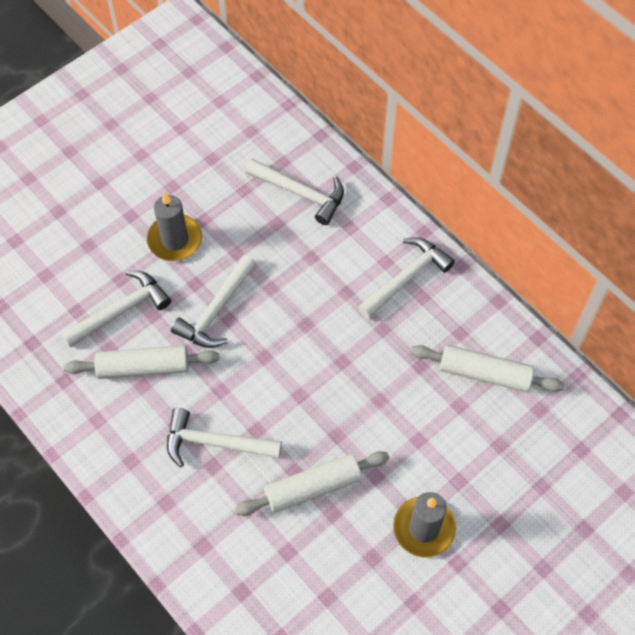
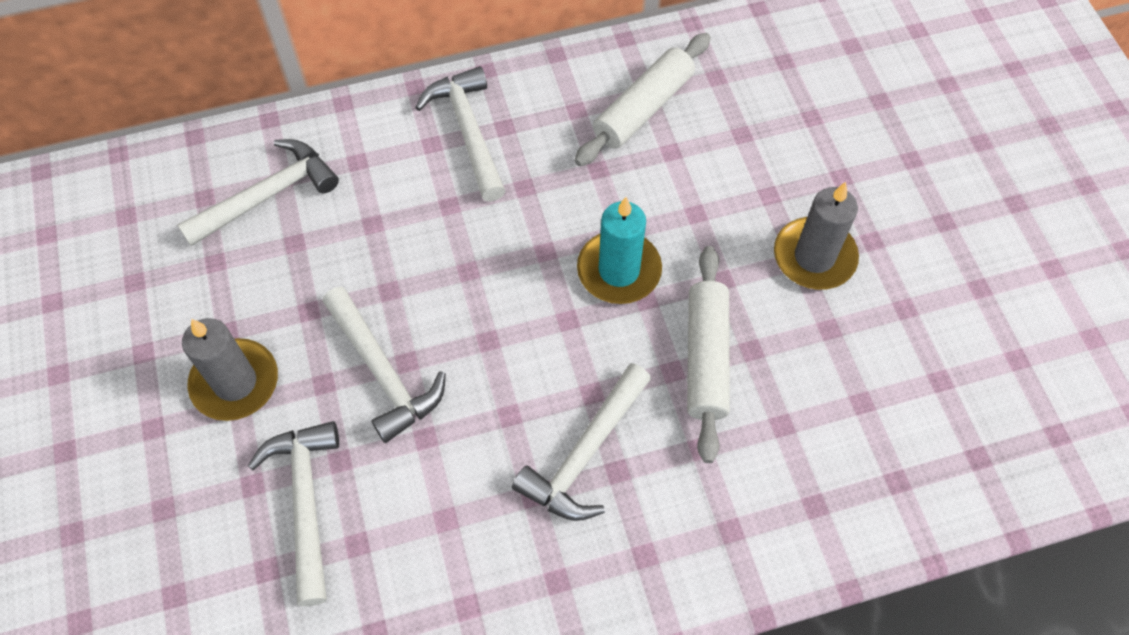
camera: 65 degrees left, 0 degrees up
(143, 367) = (417, 506): white rolling pin -> none
(350, 410) = (619, 270): none -> turquoise candle

